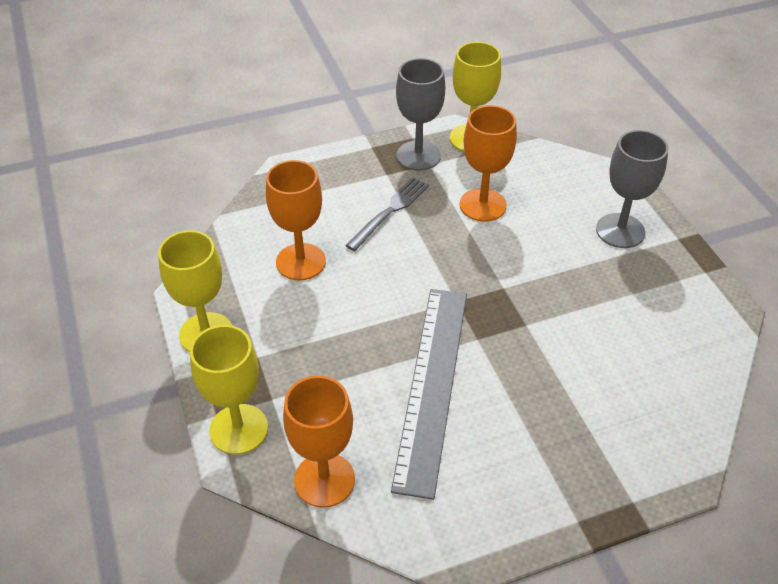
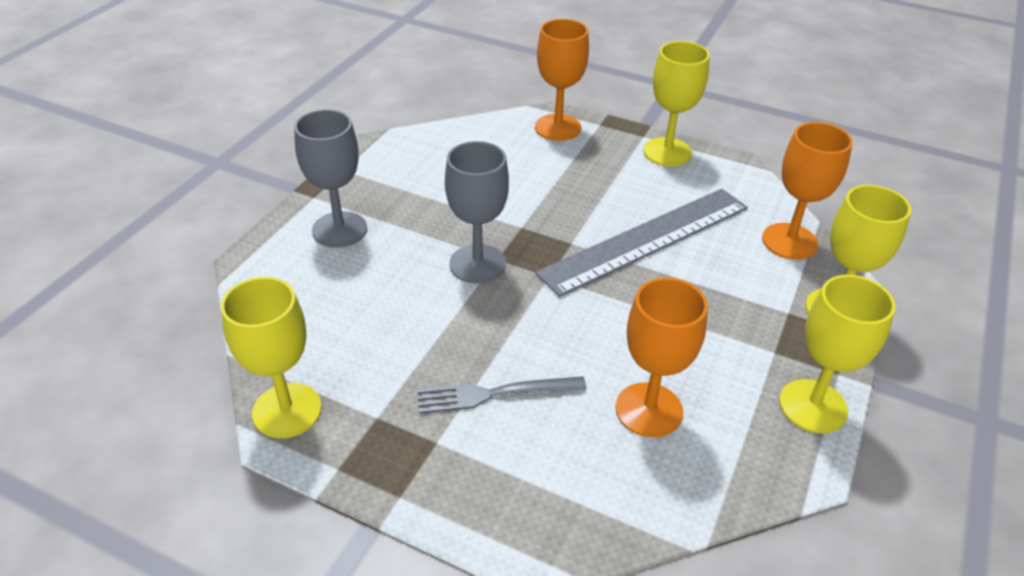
camera: 135 degrees left, 5 degrees down
(418, 156) = (371, 436): grey goblet -> grey goblet (477, 264)
(482, 205) = (401, 331): orange goblet -> orange goblet (558, 127)
(531, 514) = (667, 152): none -> yellow goblet

